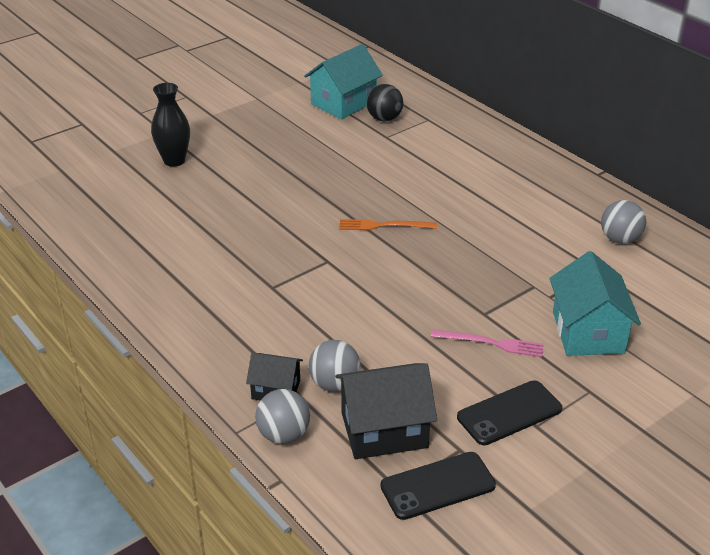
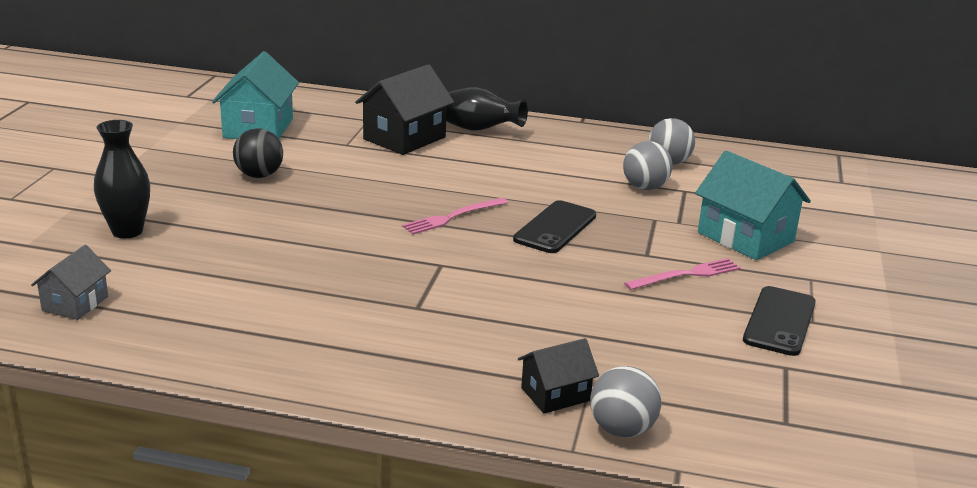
camera: 40 degrees left, 10 degrees down
(94, 202) = (75, 303): none -> grey house
(334, 384) = (603, 364): grey ball -> grey ball (645, 187)
(383, 226) = (453, 217): orange fork -> pink fork
(384, 118) = (322, 130): black ball -> black ball (259, 175)
(384, 430) = (703, 381): black house -> black house (404, 138)
(437, 486) = (811, 404): black phone -> black phone (555, 227)
(499, 154) = (476, 129): none -> black vase

